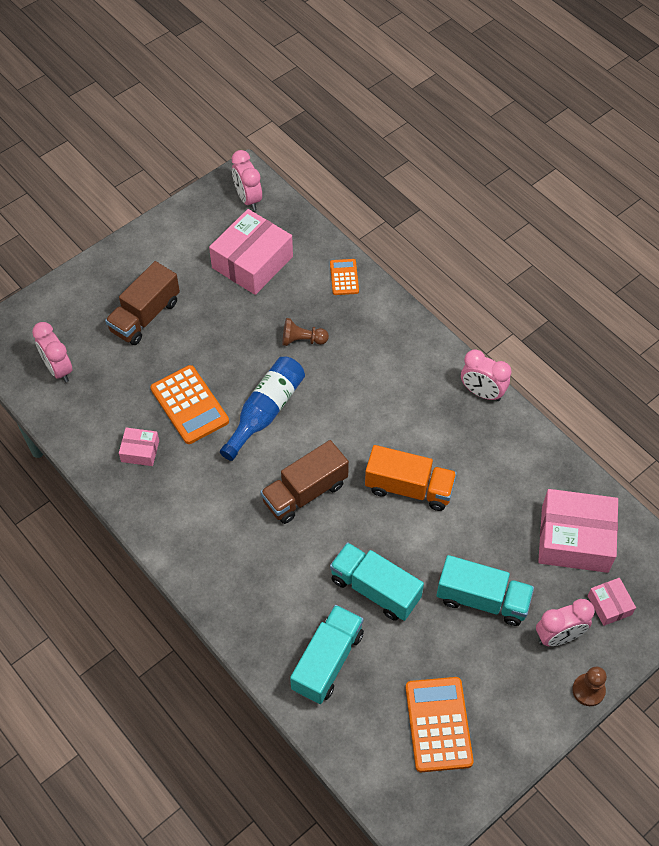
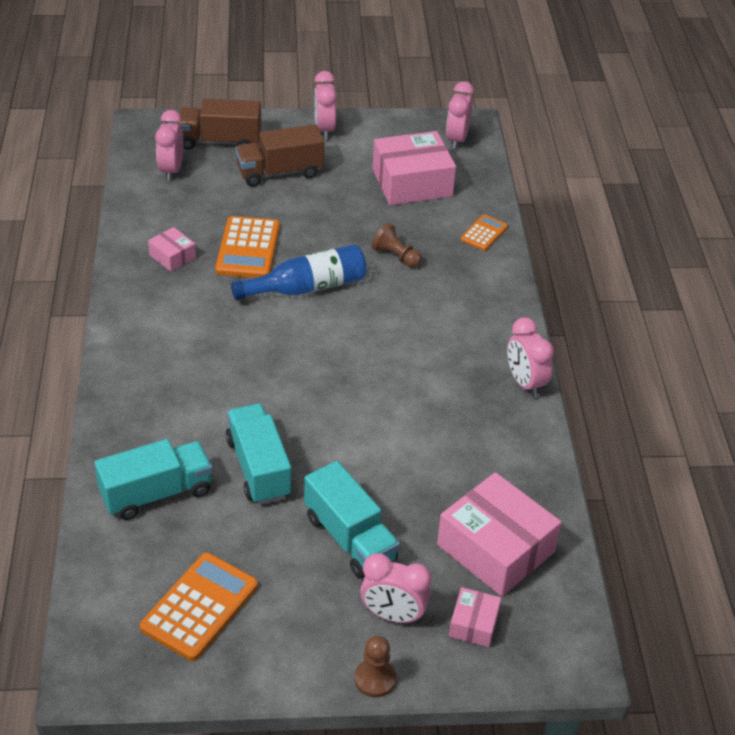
camera: 35 degrees right, 15 degrees down
(140, 251) = (324, 130): none -> pink clock
(305, 492) = (276, 362): brown truck -> brown truck (220, 141)
(409, 488) = (374, 413): orange truck -> none

